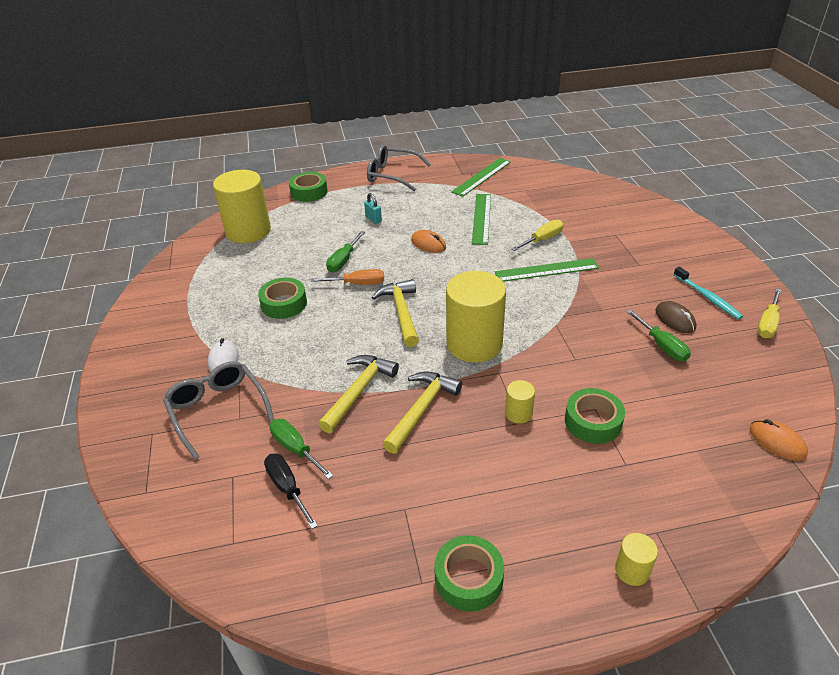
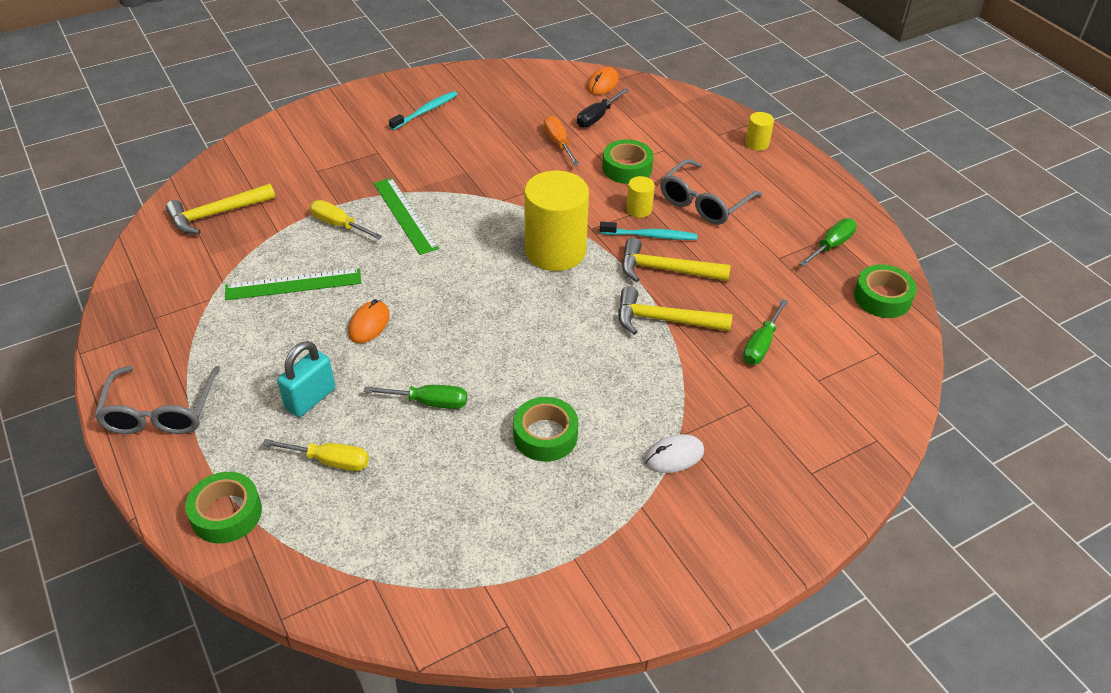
camera: 110 degrees left, 5 degrees up
(218, 410) = (749, 427): grey glasses -> grey glasses (704, 202)
(248, 231) = (371, 556): yellow cylinder -> none
(287, 488) = (806, 335): black screwdriver -> black screwdriver (597, 117)
(357, 284) = (479, 372): orange screwdriver -> orange screwdriver (558, 143)
(373, 219) = (310, 399): turquoise padlock -> turquoise padlock, size x1.68
(401, 312) = (523, 317): yellow hammer -> yellow hammer (216, 214)
(468, 578) = (814, 213): green tape -> green tape (882, 298)
(475, 411) = (650, 236): none -> turquoise toothbrush
(482, 177) = (167, 303): green ruler -> none
(662, 346) = (510, 136): green screwdriver -> green screwdriver (831, 245)
(675, 319) = (467, 129): brown mouse -> none
(767, 323) = (456, 81): yellow screwdriver -> yellow screwdriver (330, 461)

